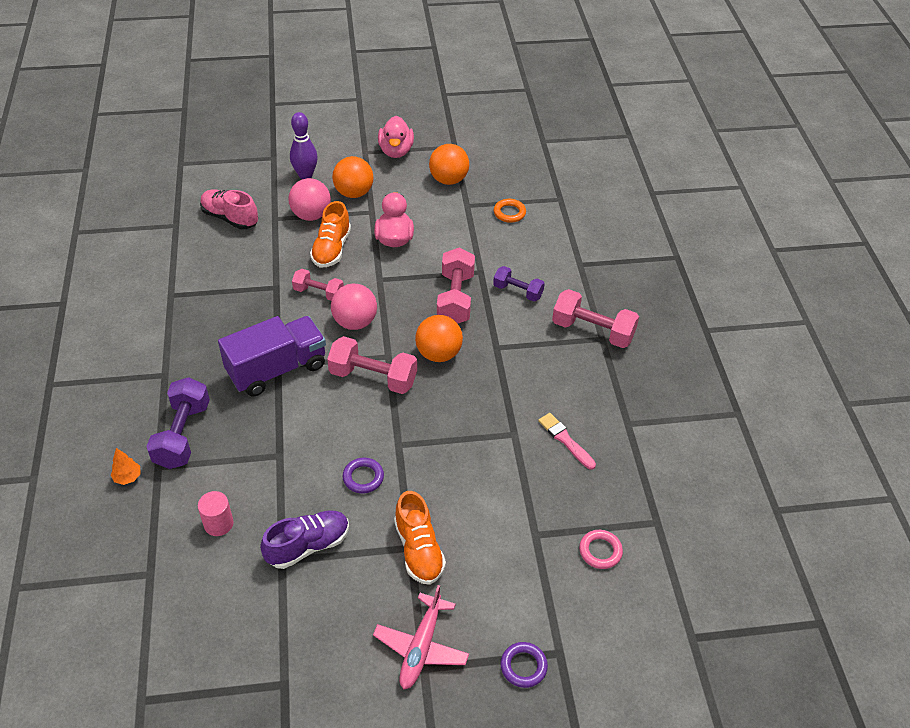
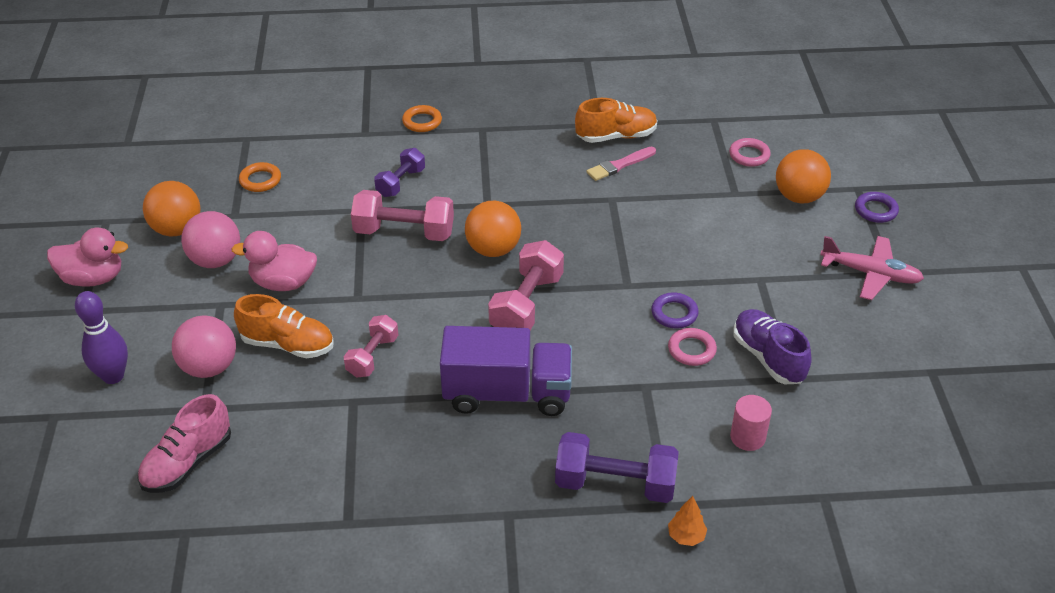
camera: 85 degrees left, 5 degrees down
(277, 369) = (507, 394): purple truck -> purple truck turned 120 degrees clockwise
(319, 488) = (691, 350): none -> pink ring
(354, 193) = (173, 322): orange ball -> orange ball (799, 197)
(355, 322) = (432, 321): pink ball -> pink ball (216, 260)
(418, 550) = (762, 273): orange shoe -> orange shoe (616, 136)
(592, 331) = (470, 134): pink dumbbell -> none
(604, 298) = (422, 122): none -> orange ring

